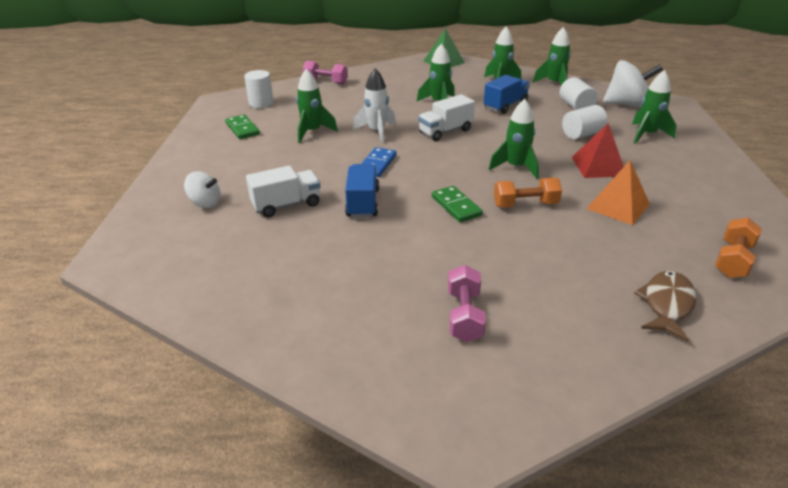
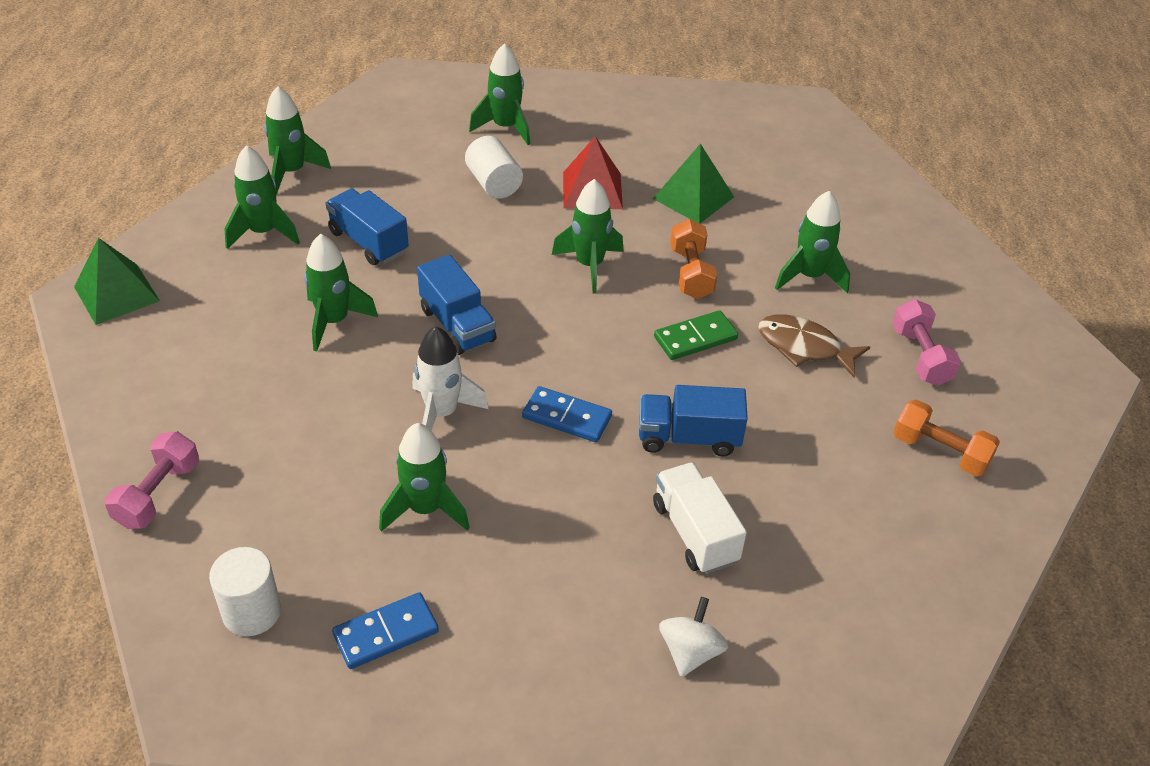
camera: 90 degrees left, 10 degrees up
(242, 129) = (386, 633): green domino -> blue domino
(445, 131) = (457, 325): white truck -> blue truck
(464, 316) = (920, 356): pink dumbbell -> pink dumbbell turned 75 degrees clockwise
(546, 259) = (809, 276): none -> green rocket
(576, 106) = (393, 168): white cylinder -> none
(618, 206) = (693, 197): orange pyramid -> green pyramid
(627, 104) = (400, 119): white spinning top -> none
(667, 305) = (875, 210): brown fish -> brown fish (804, 347)
(733, 260) = (796, 148): orange dumbbell -> orange dumbbell (940, 451)

